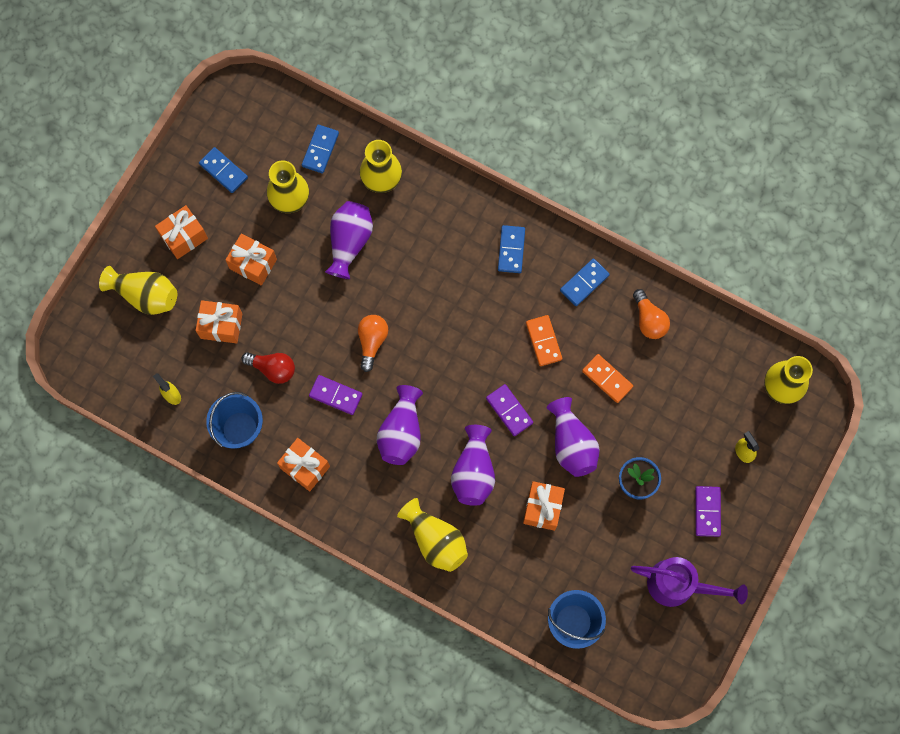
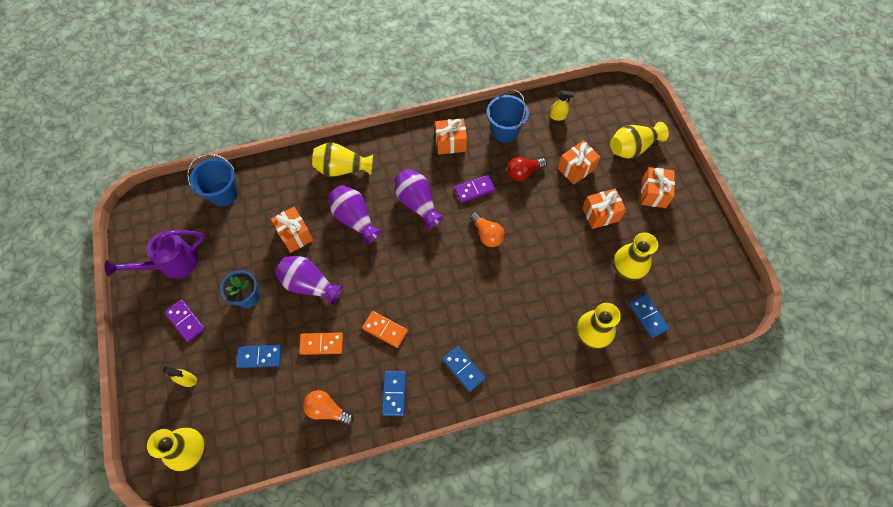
camera: 135 degrees right, 10 degrees down
(223, 171) = (682, 248): blue domino -> blue domino (259, 356)
(349, 242) = (564, 277): purple vase -> none
(509, 410) = (366, 270): purple domino -> none

